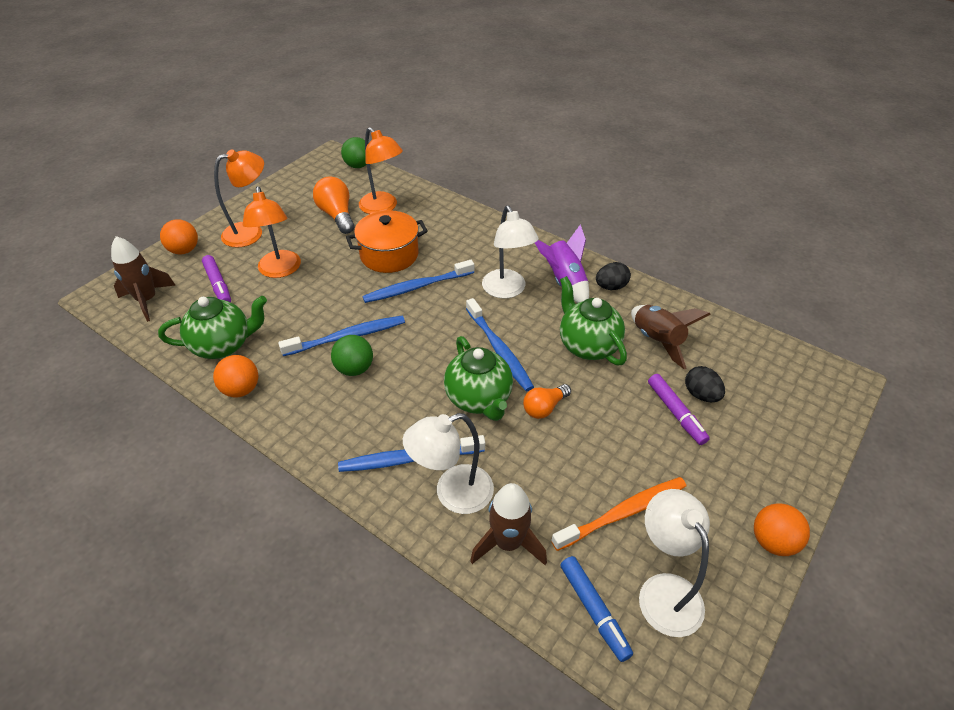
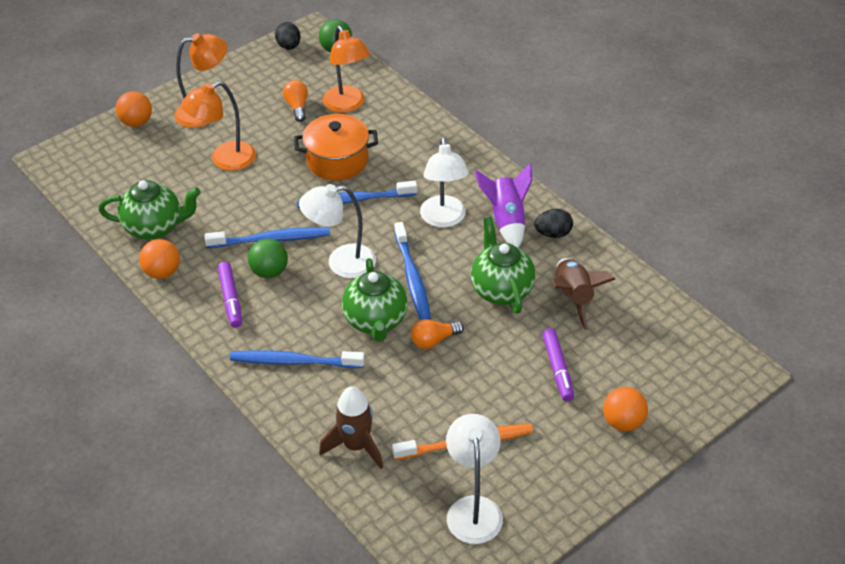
camera: 15 degrees right, 0 degrees up
(147, 300) = (93, 170): brown rocket -> none
(218, 284) = (162, 165): purple marker -> purple marker (230, 299)
(280, 270) = (224, 160): orange lamp -> orange lamp turned 60 degrees clockwise
(337, 215) = (297, 107): orange light bulb -> orange light bulb, size x0.65
(453, 494) = (323, 398): white lamp -> white lamp (341, 263)
(594, 610) = (407, 510): blue marker -> none
(701, 395) = (591, 357): black egg -> black egg (289, 46)
(773, 541) = (589, 492): orange ball -> orange ball (623, 422)

